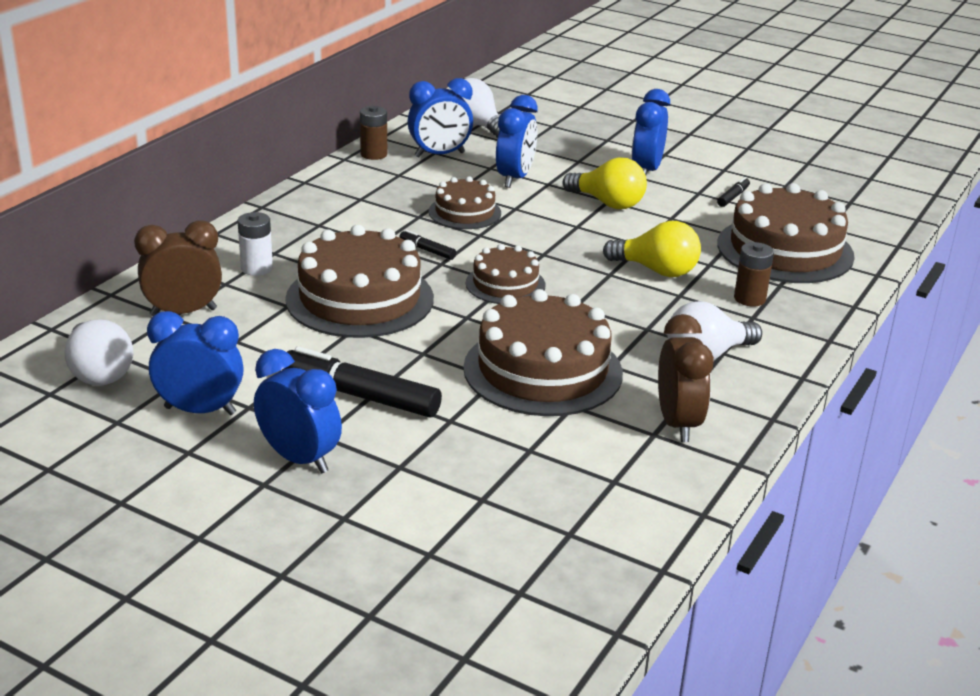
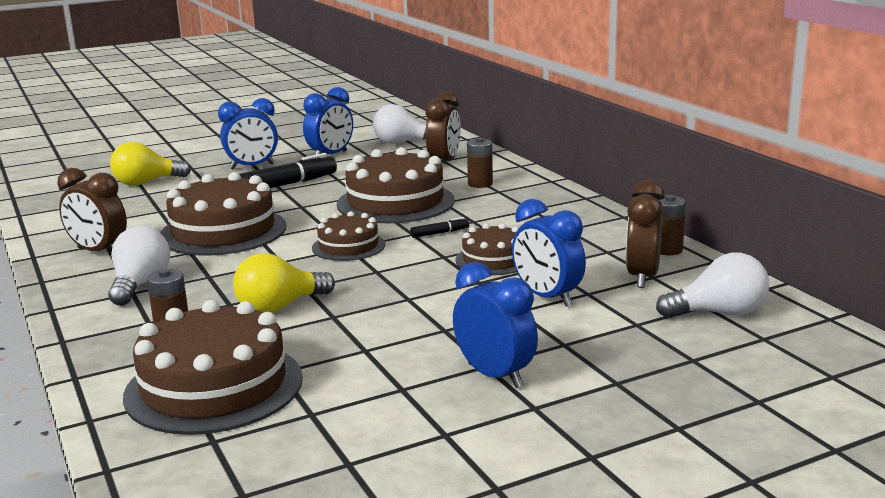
camera: 125 degrees right, 10 degrees down
(257, 268) = (480, 184): white battery -> brown battery
(439, 155) = (642, 277): blue clock -> brown clock
(608, 203) = (437, 327): yellow light bulb -> yellow light bulb (146, 182)
(733, 197) = (364, 406): black marker -> none

